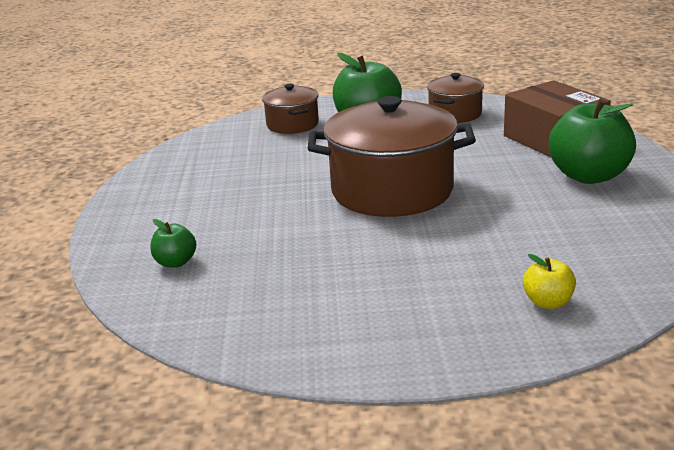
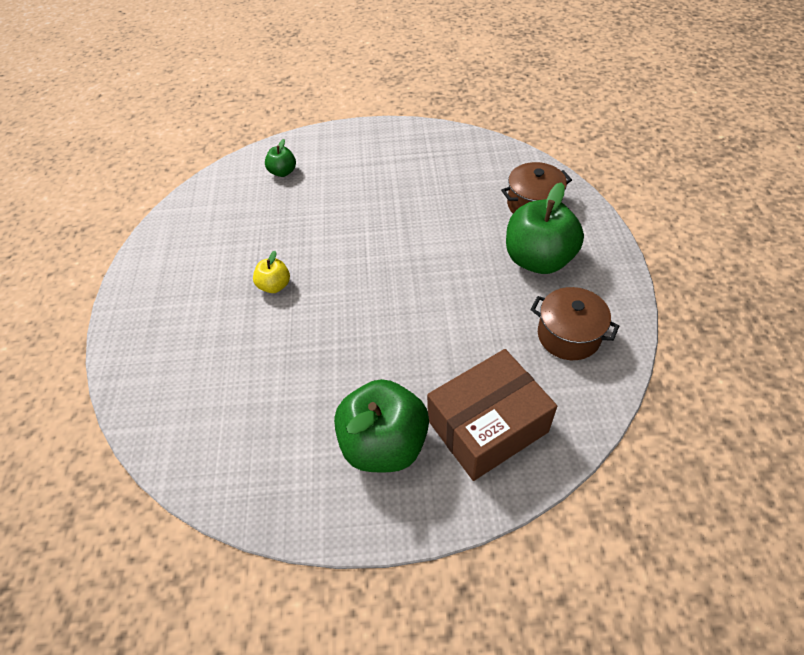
camera: 90 degrees right, 25 degrees up
(392, 190) = (374, 281): brown pot -> none
(548, 302) = (167, 373): yellow apple -> yellow apple (274, 286)

